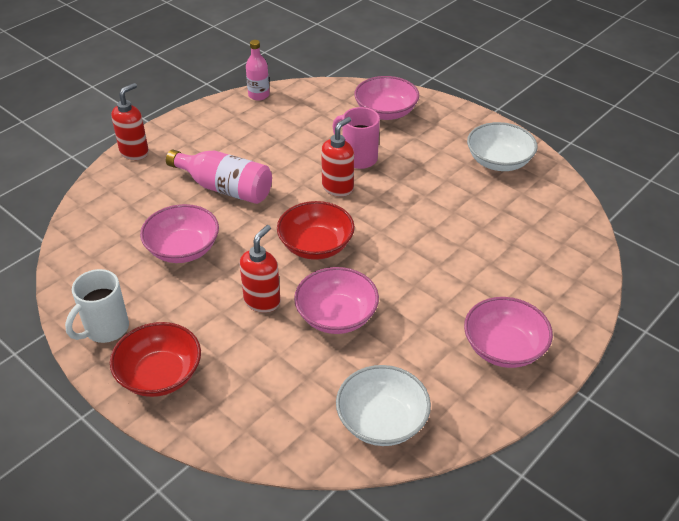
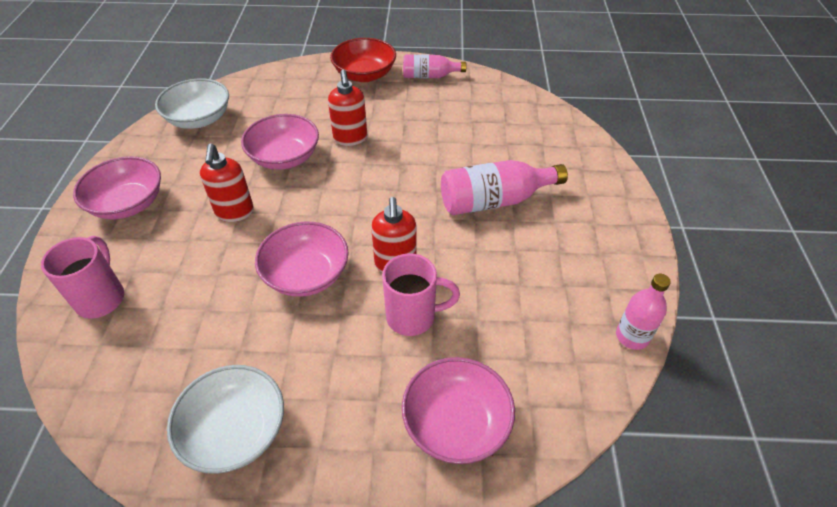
camera: 140 degrees right, 5 degrees up
(105, 329) = (429, 76): white mug -> pink bottle
(134, 152) = (619, 185): red soap dispenser -> red soap dispenser (234, 212)
(183, 249) = (453, 138): pink bowl -> pink bowl (306, 275)
(316, 245) = (355, 197): red bowl -> none
(553, 273) = (101, 298): none -> pink mug

